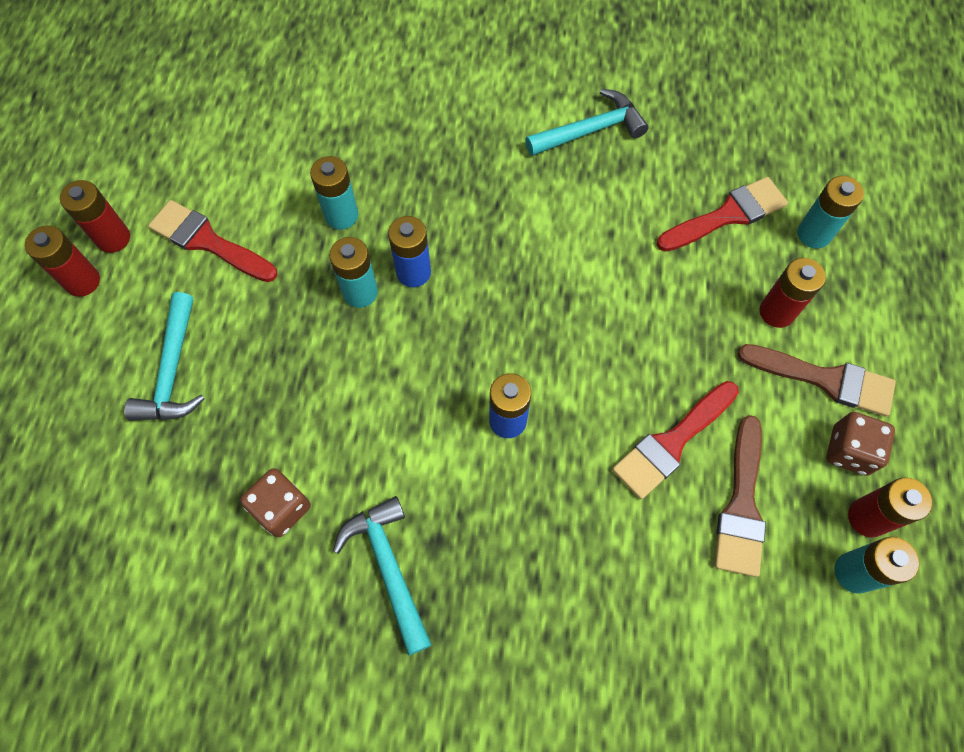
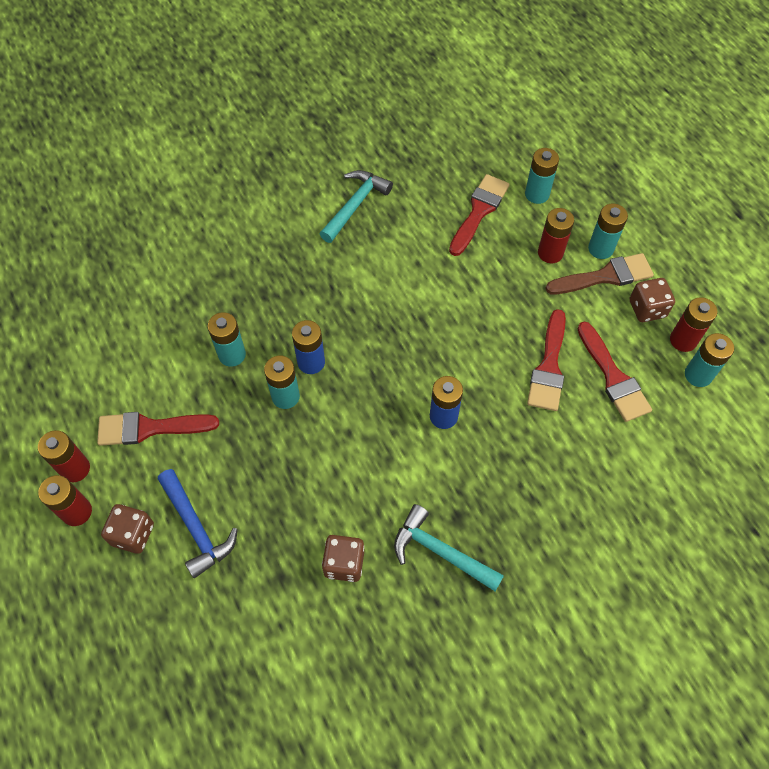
camera: 35 degrees left, 5 degrees down
(113, 337) = (133, 534): none -> brown dice
(172, 371) = (196, 528): turquoise hammer -> blue hammer
(741, 505) = (613, 377): brown brush -> red brush
(845, 343) = (600, 249): none -> turquoise battery

